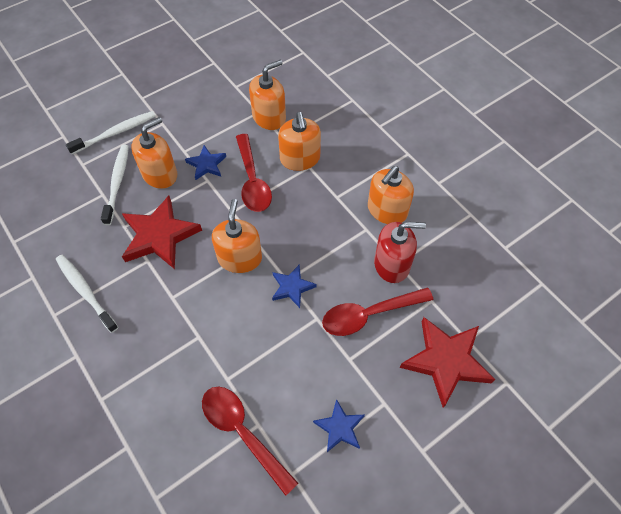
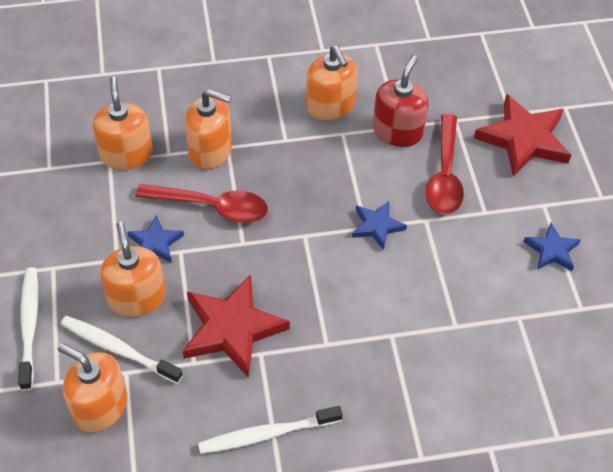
camera: 65 degrees left, 5 degrees down
(240, 258) = (312, 259): orange soap dispenser -> orange soap dispenser (100, 406)
(242, 432) = (521, 334): red spoon -> none

